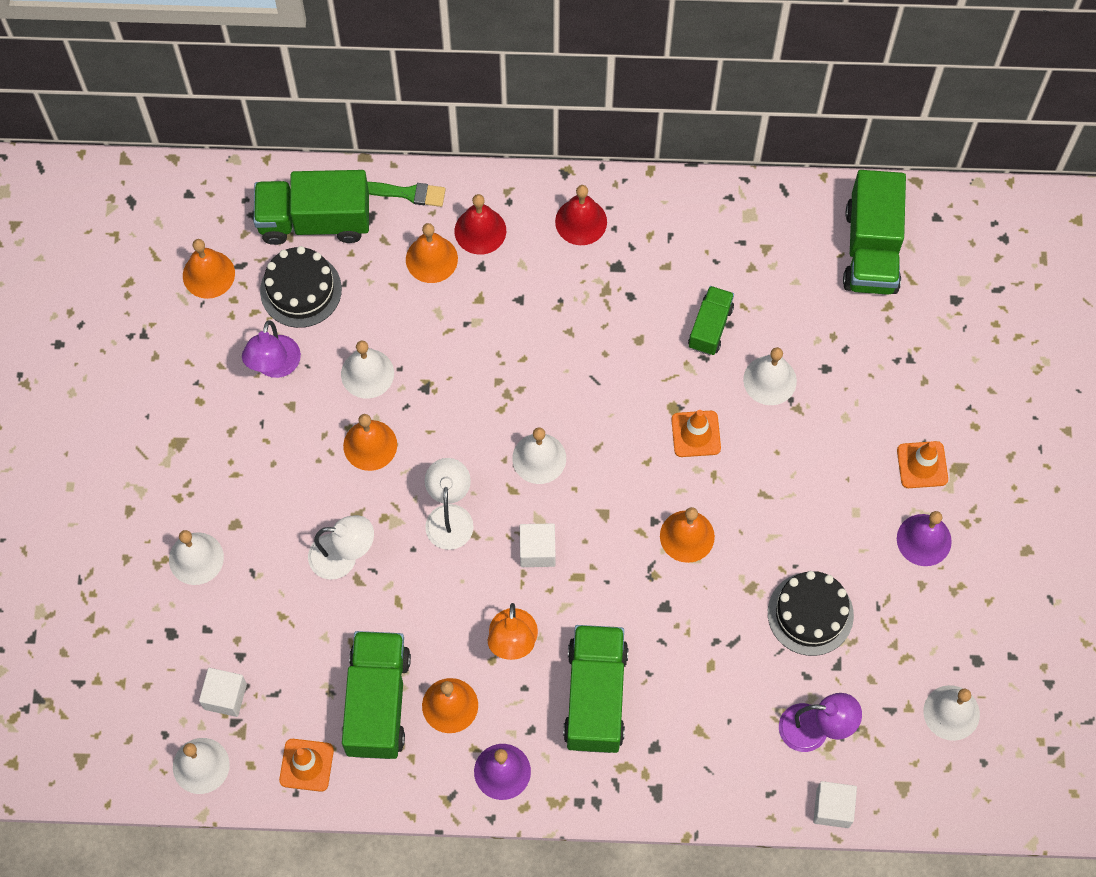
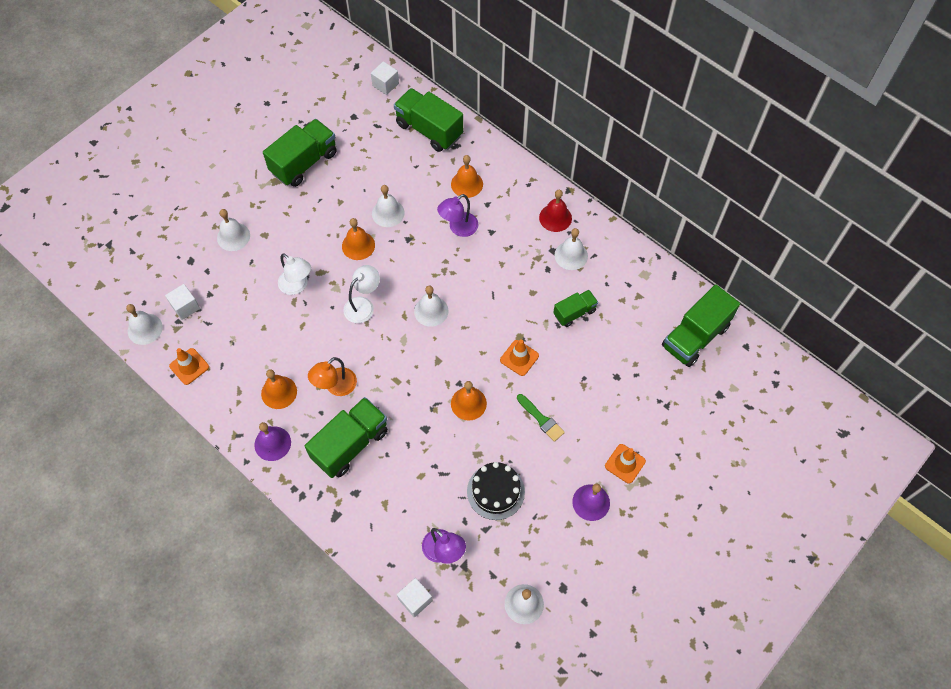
camera: 40 degrees right, 5 degrees down
(208, 274) = (359, 119): orange bell -> none
(275, 366) = (349, 179): purple lamp -> purple lamp (458, 228)
(301, 290) = (393, 155): black cake -> none
(377, 702) = (248, 364): green truck -> green truck (304, 162)
(407, 193) = (483, 147): green brush -> green brush (541, 419)
(480, 230) = (502, 187): red bell -> none
(537, 550) = (389, 353): white cube -> white cube (385, 84)
(770, 380) = (581, 360): white bell -> white bell (571, 255)

